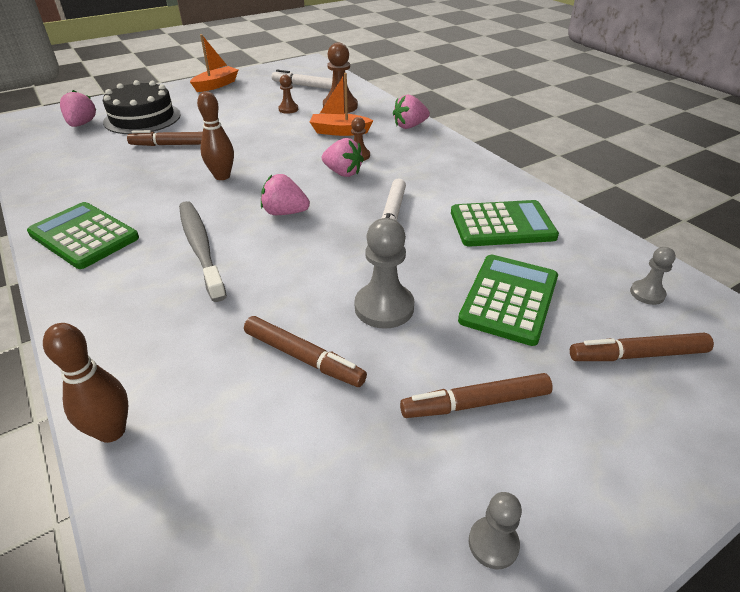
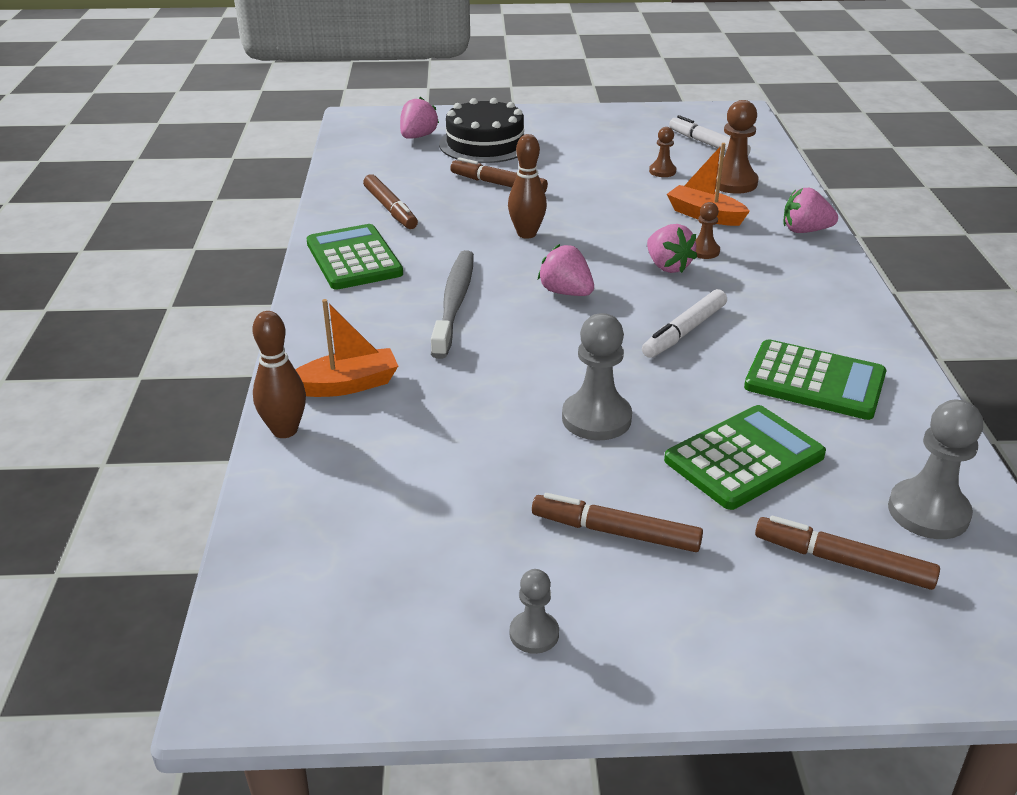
camera: 30 degrees right, 5 degrees down
(216, 85) = (596, 120): orange boat -> orange boat (347, 385)
(303, 357) = (481, 434): brown marker -> brown marker (390, 209)
(647, 293) = (928, 512): grey pawn -> grey pawn, size x1.79

